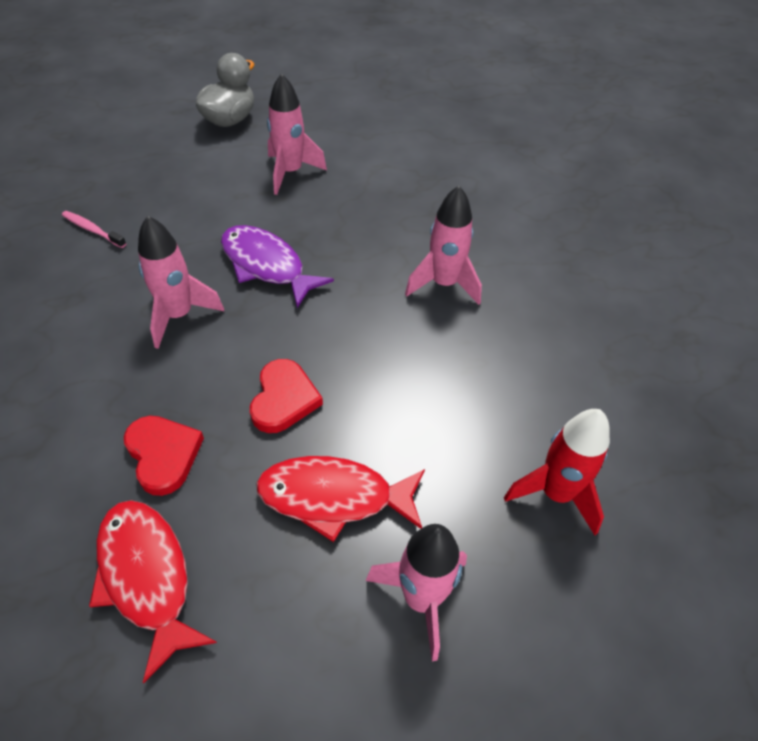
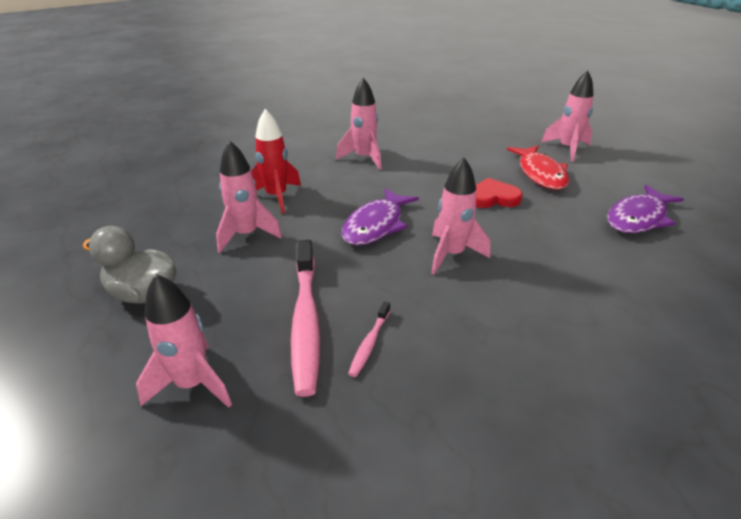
camera: 100 degrees left, 15 degrees down
(115, 143) = (193, 384): none -> pink rocket
(143, 198) = (305, 321): none -> pink toothbrush
(146, 577) = (638, 218): red fish -> purple fish
(163, 455) = (568, 231): red heart -> none
(555, 494) = (488, 126): red rocket -> red rocket (276, 197)

